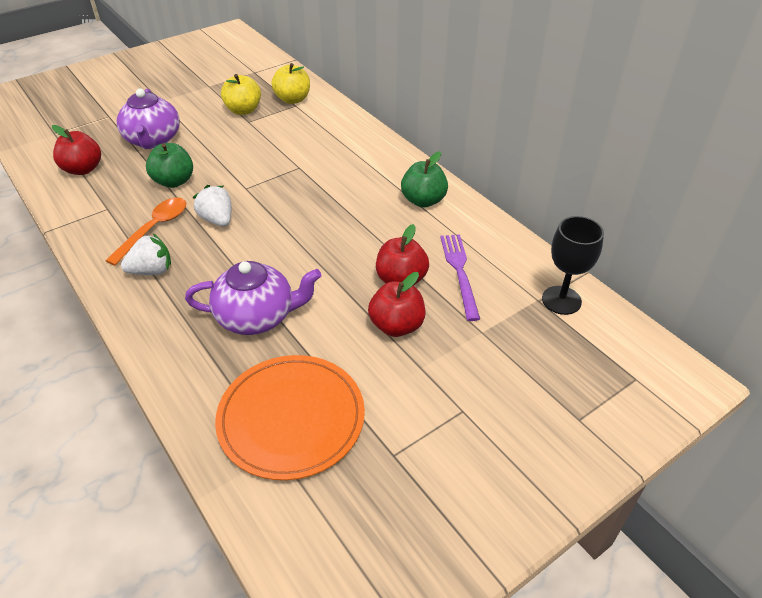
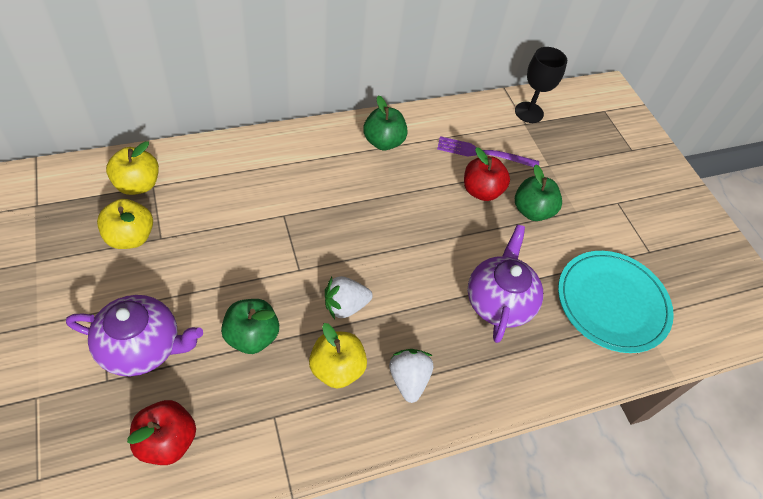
camera: 80 degrees left, 10 degrees up
(154, 229) = (337, 368): orange spoon -> yellow apple
(291, 418) = (612, 303): orange plate -> turquoise plate
(396, 326) = (532, 211): red apple -> green apple

